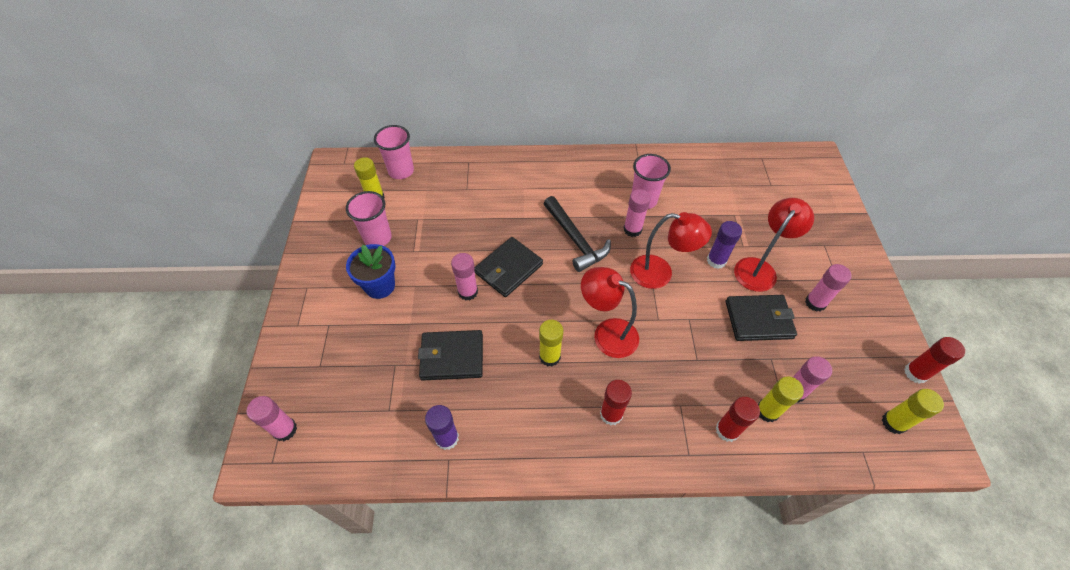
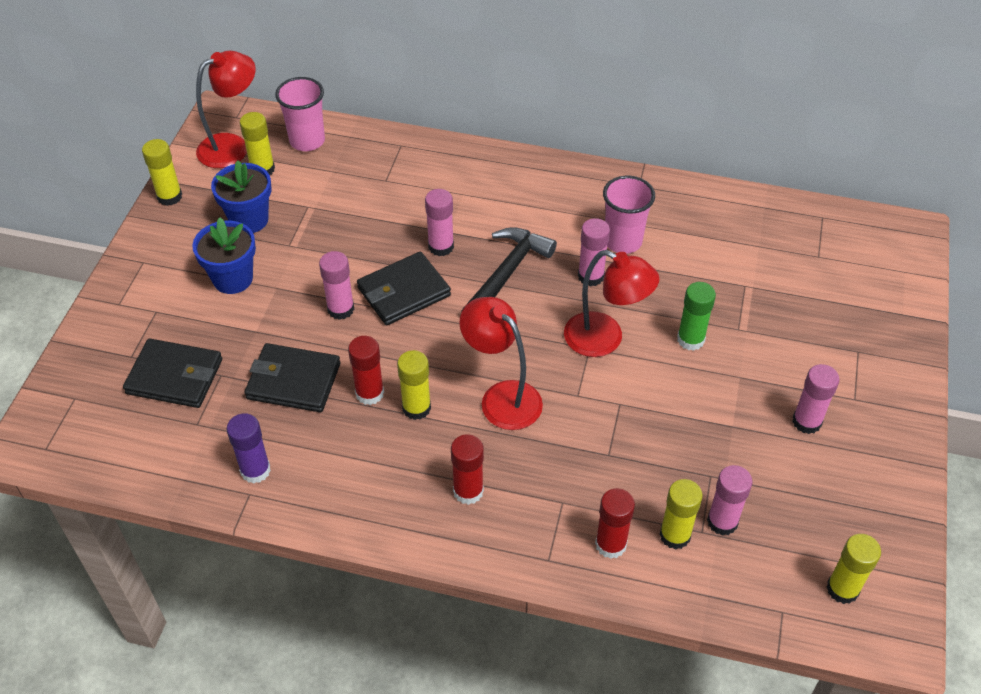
camera: 15 degrees right, 5 degrees down
(285, 429) = (70, 417): pink glue stick -> pink glue stick (441, 246)
(312, 232) = (169, 196): none -> yellow glue stick
(377, 238) = (249, 220): pink cup -> blue flower pot
(575, 239) = (507, 273): black hammer -> black hammer turned 135 degrees counterclockwise
(716, 260) = (690, 339): purple glue stick -> green glue stick
(758, 319) = (715, 425): black wallet -> black wallet (175, 376)
(759, 268) = (747, 362): red lamp -> red lamp (232, 146)
(915, 373) = (906, 539): red glue stick -> red glue stick (369, 393)

